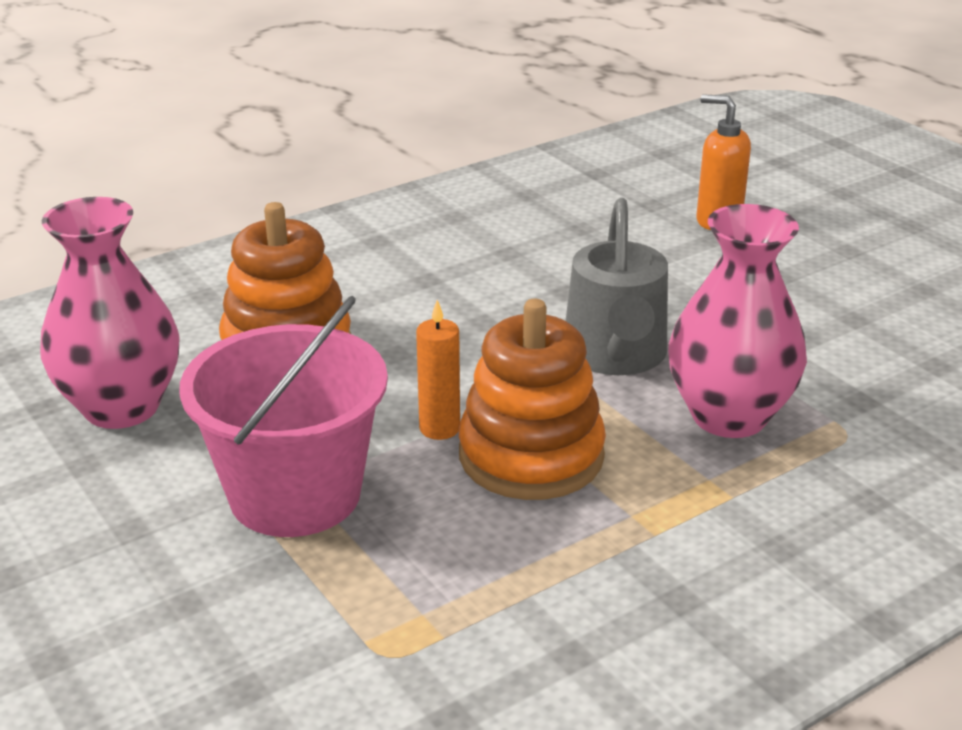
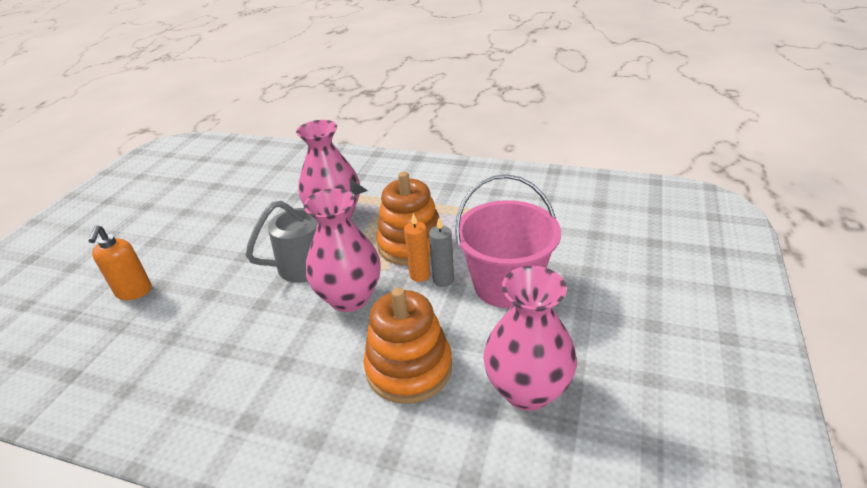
camera: 125 degrees left, 5 degrees up
(396, 443) = (443, 280): none -> grey candle
(478, 354) = (350, 298): none -> pink vase

